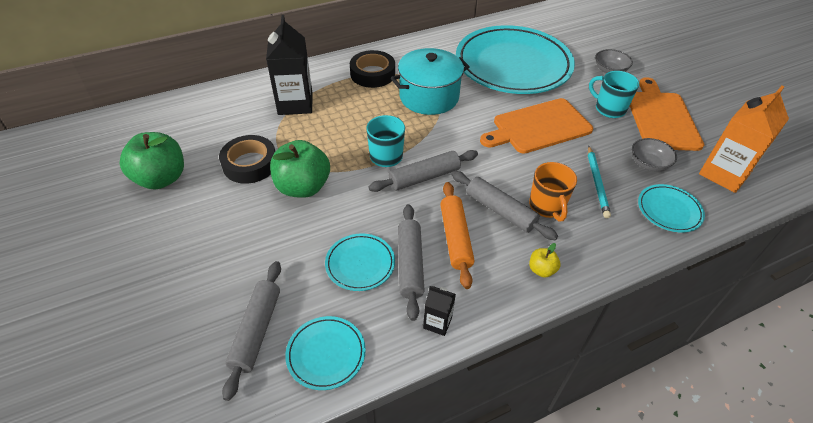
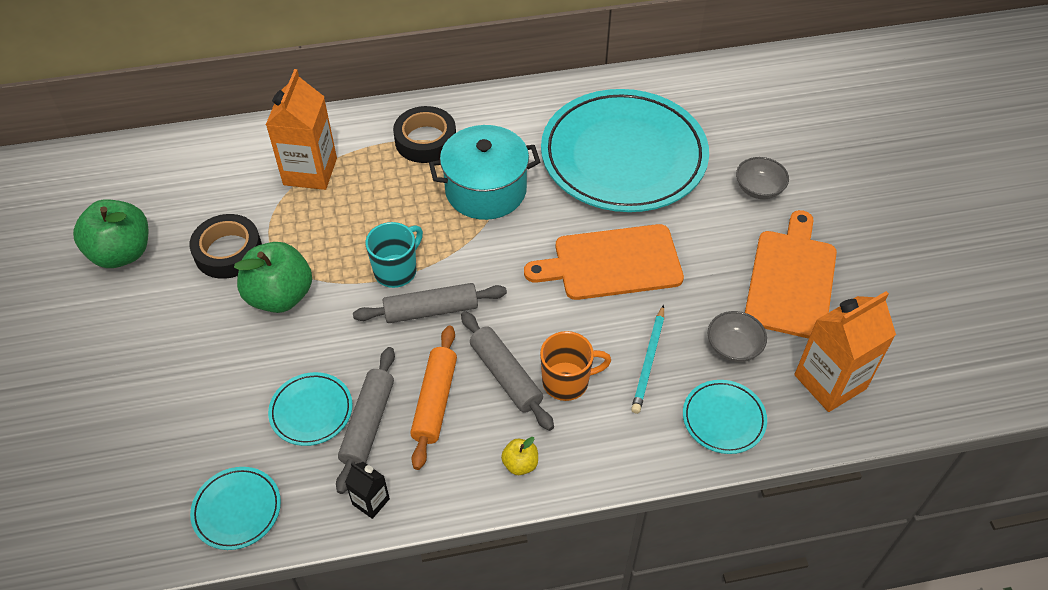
camera: 15 degrees right, 5 degrees up
(256, 331) = (173, 467): grey rolling pin -> none
(295, 104) = (310, 171): black carton -> orange carton
(547, 206) = (567, 382): orange mug -> orange mug turned 105 degrees counterclockwise
(609, 109) = (724, 252): turquoise mug -> none

